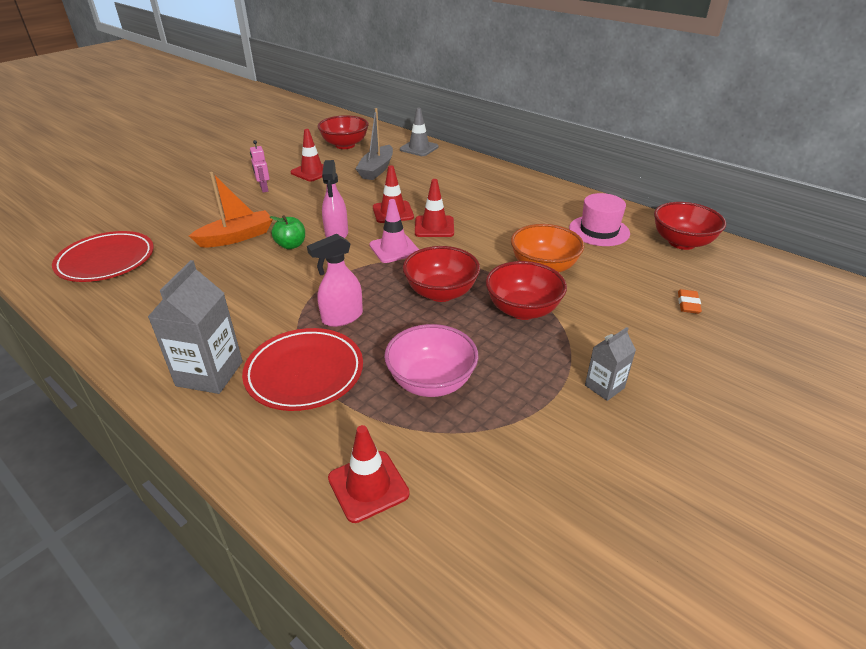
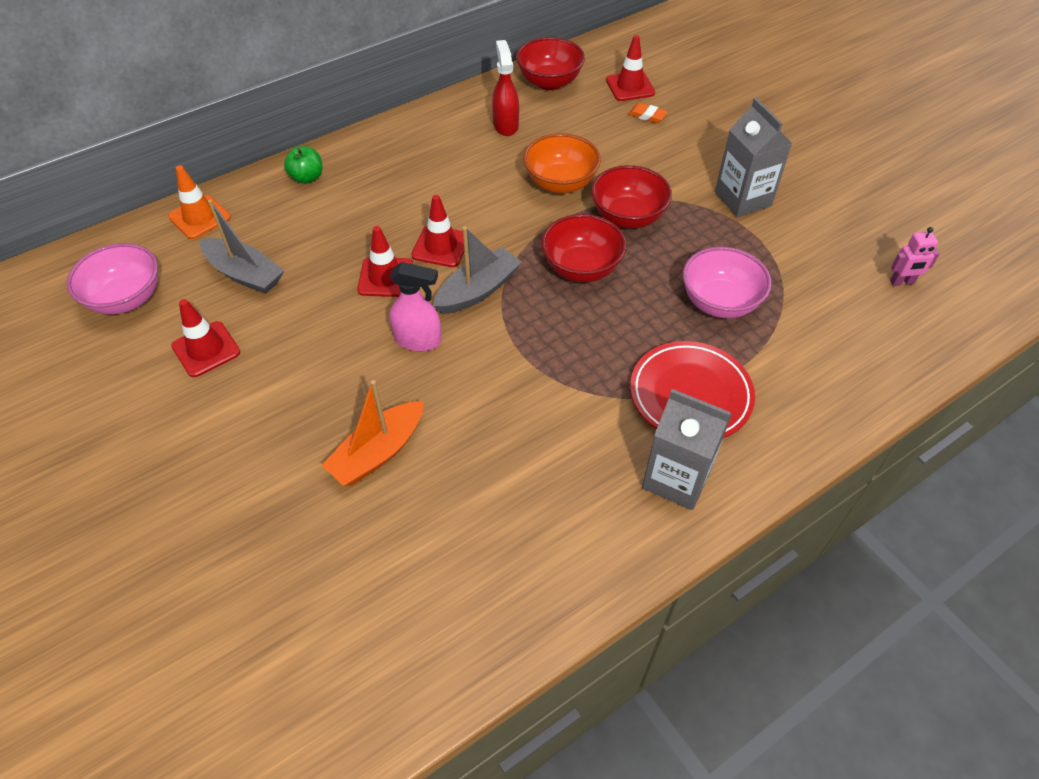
camera: 75 degrees left, 15 degrees up
(106, 261) = (381, 624): red plate -> none
(236, 237) = (378, 452): orange boat -> orange boat turned 120 degrees counterclockwise
(264, 189) = (233, 414): pink robot -> pink robot (902, 282)
(291, 245) = (427, 390): green apple -> green apple (307, 177)
(342, 317) = (604, 355): pink spray bottle -> none
(345, 145) = (126, 299): red bowl -> pink bowl
(368, 486) = (837, 364): red traffic cone -> red traffic cone (630, 86)
(394, 249) = (478, 291): pink traffic cone -> grey boat
(419, 148) = (199, 217): grey traffic cone -> orange traffic cone
(599, 231) = (505, 125): pink hat -> red spray bottle
(604, 387) = (742, 199): grey carton -> grey carton, size x1.75

